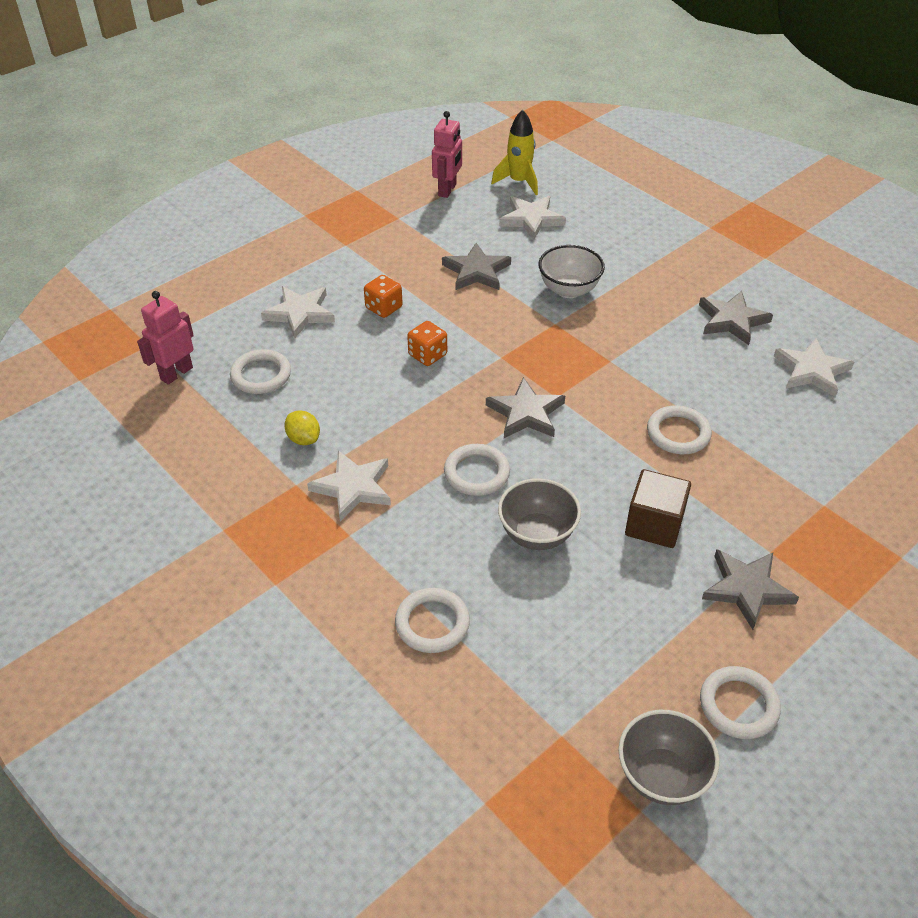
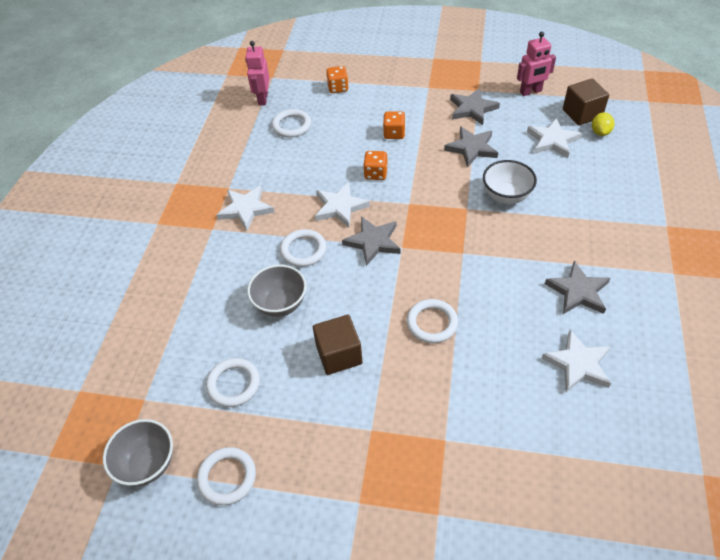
camera: 55 degrees right, 5 degrees up
(176, 373) = (262, 99): pink robot -> pink robot turned 90 degrees counterclockwise
(249, 305) = (338, 88): none -> orange dice
(300, 313) = (353, 108): white star -> white star (340, 207)
(303, 439) = (262, 170): yellow lemon -> yellow lemon (600, 132)
(432, 623) = (179, 298): white ring -> white ring (234, 384)
(519, 182) = (582, 113): yellow rocket -> brown cube
(746, 589) = (326, 433): grey star -> grey star (472, 109)

